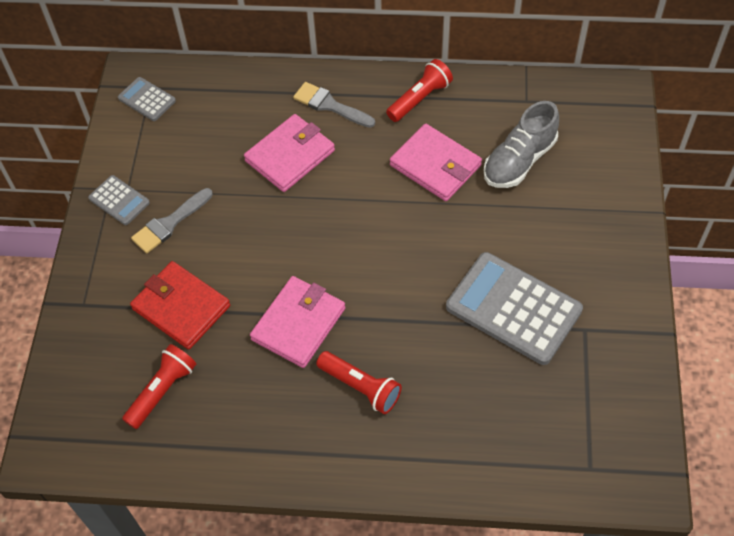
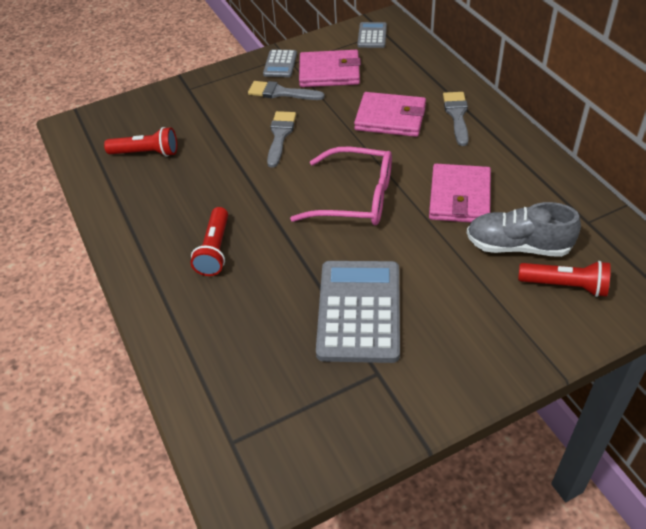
camera: 60 degrees right, 10 degrees down
(181, 307) = (218, 130): red wallet -> none
(238, 257) = (280, 135): none -> grey brush
(298, 324) = (246, 191): pink wallet -> pink wallet (329, 72)
(376, 241) = (354, 198): none -> pink glasses
(420, 99) = (516, 158): red flashlight -> red flashlight (565, 286)

